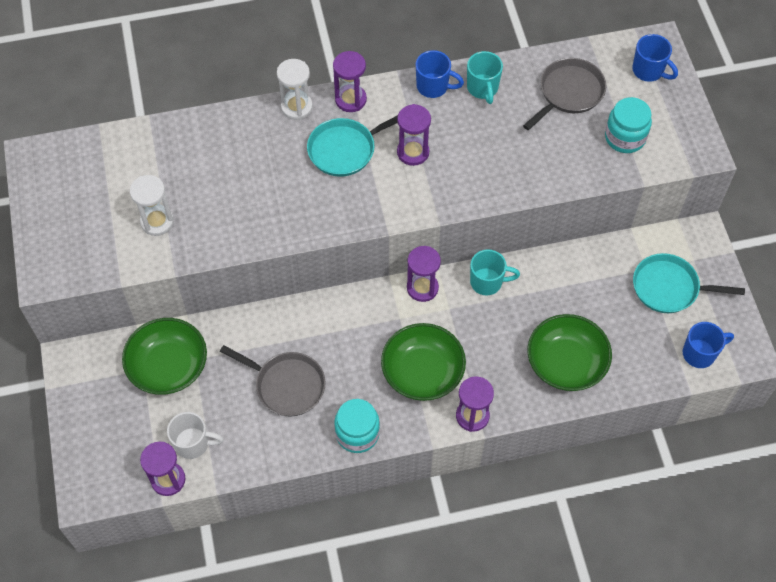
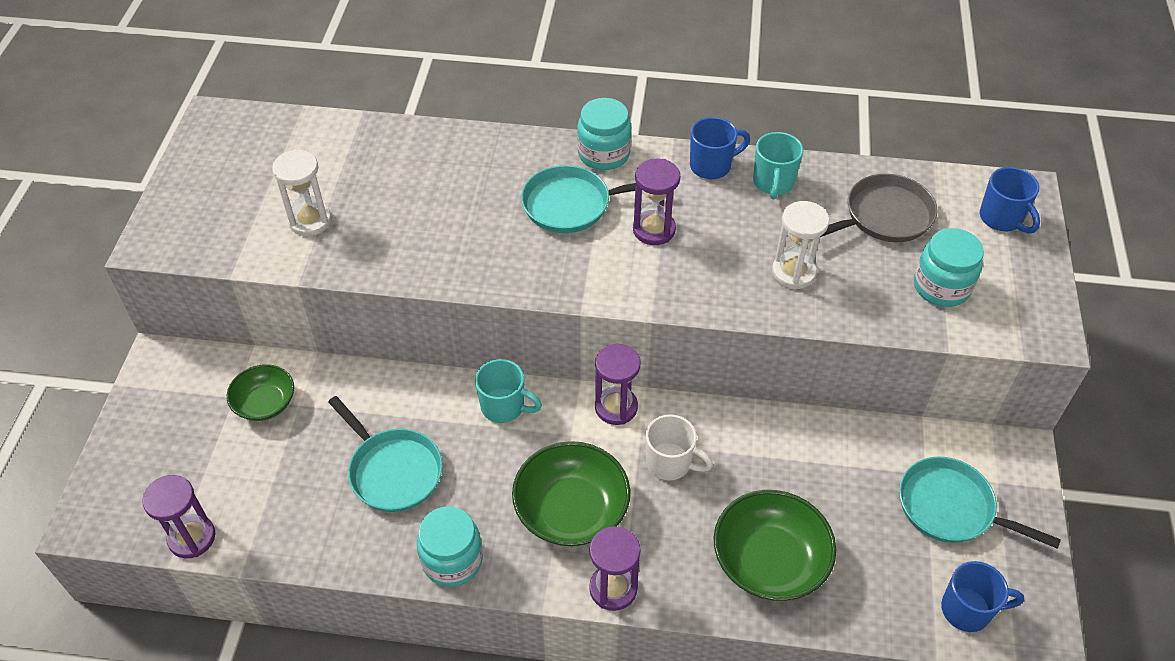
camera: 20 degrees right, 10 degrees down
(168, 366) = (265, 403): green bowl -> green bowl, size x0.61
(193, 443) = (245, 504): white mug -> white mug (670, 463)
(286, 385) = (393, 471): grey pan -> turquoise pan
(296, 107) = (535, 145): white hourglass -> white hourglass (793, 272)
(350, 99) = (604, 154): purple hourglass -> turquoise jar
(433, 86) = (712, 166): blue mug -> blue mug turned 60 degrees counterclockwise
(487, 282) = (703, 425): turquoise mug -> turquoise mug (504, 407)

